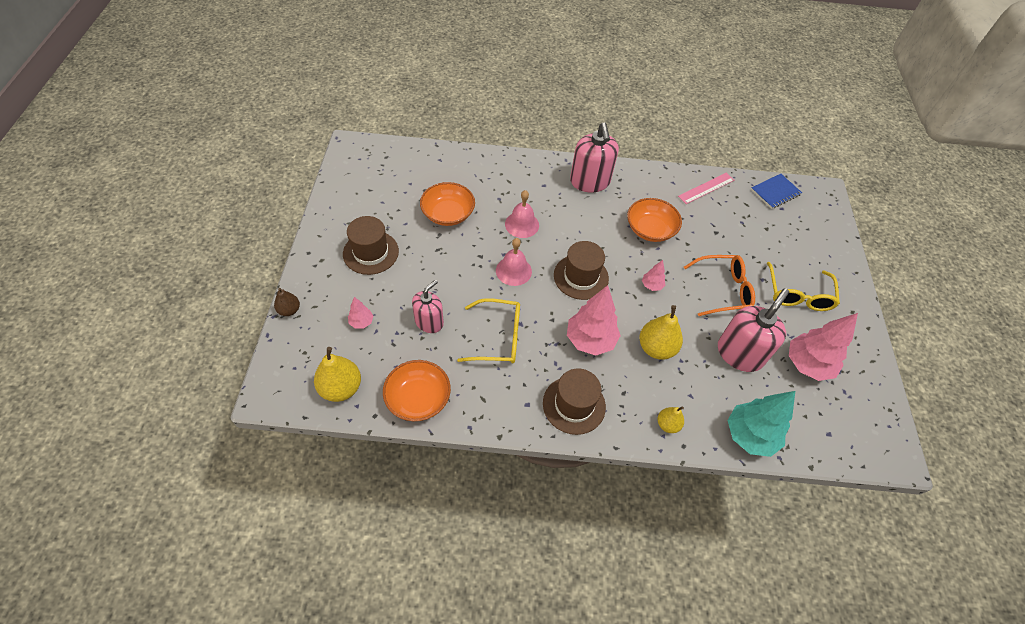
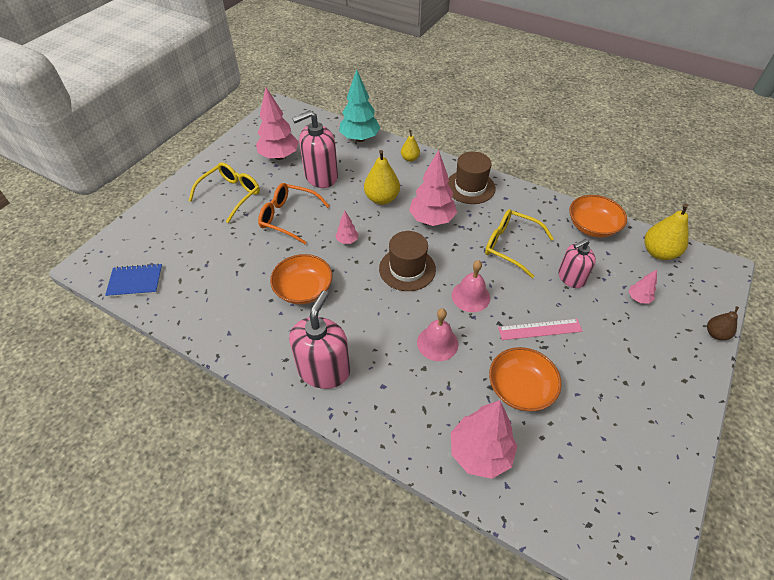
camera: 150 degrees left, 5 degrees down
(371, 252) = (624, 369): brown hat -> none
(462, 169) = (480, 453): none -> pink tree
(706, 188) = (200, 312): pink ruler -> pink ruler (540, 329)

